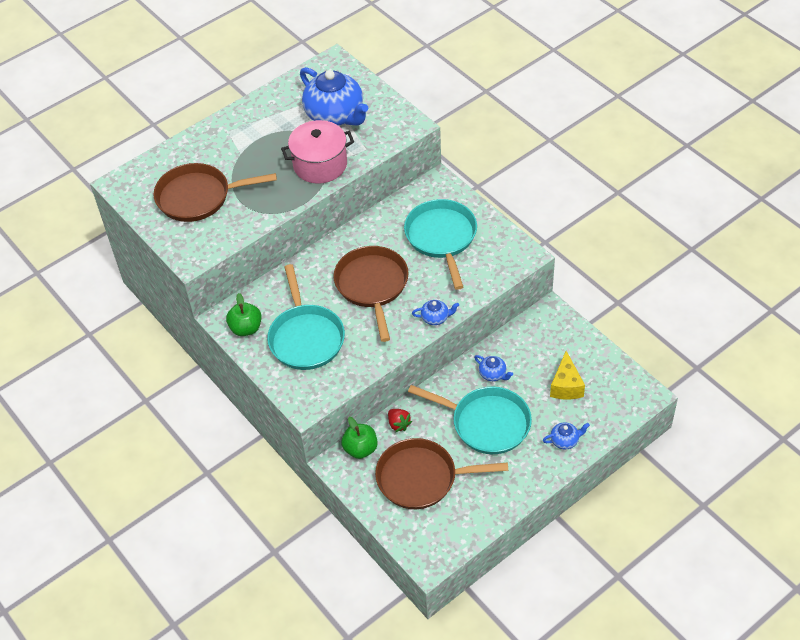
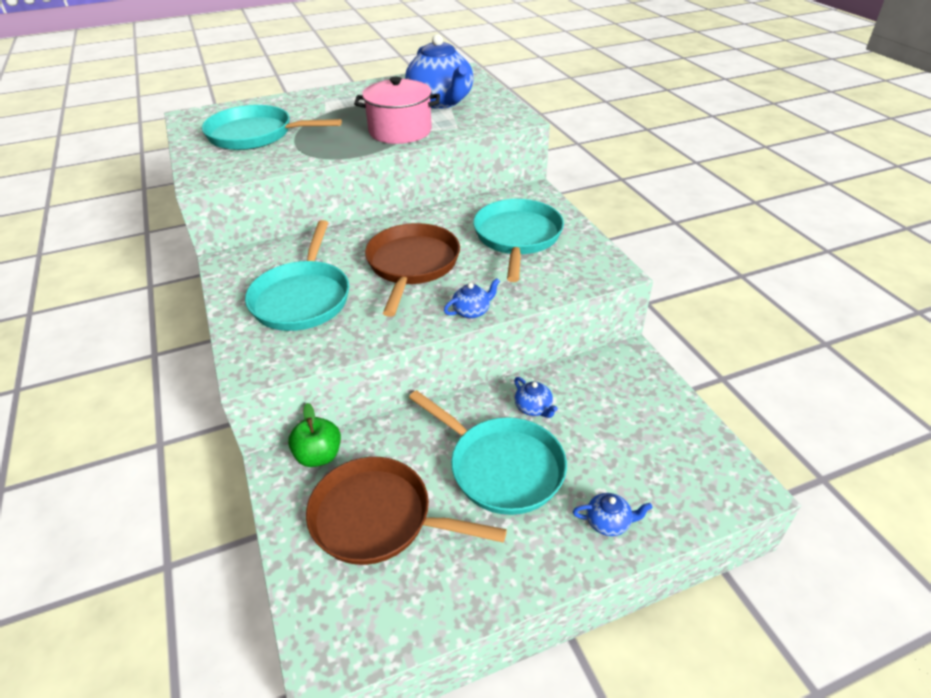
camera: 15 degrees right, 10 degrees down
(198, 197) = (255, 135): brown pan -> turquoise pan
(246, 328) = (242, 275): green apple -> none
(398, 424) = (383, 438): red strawberry -> none
(435, 318) = (472, 311): blue teapot -> blue teapot turned 45 degrees counterclockwise
(566, 386) = (630, 447): yellow cheese -> none

